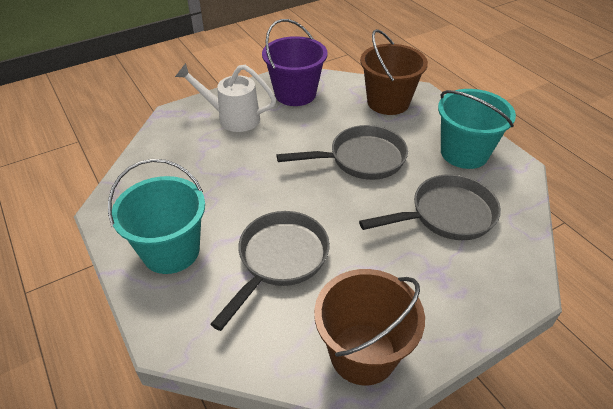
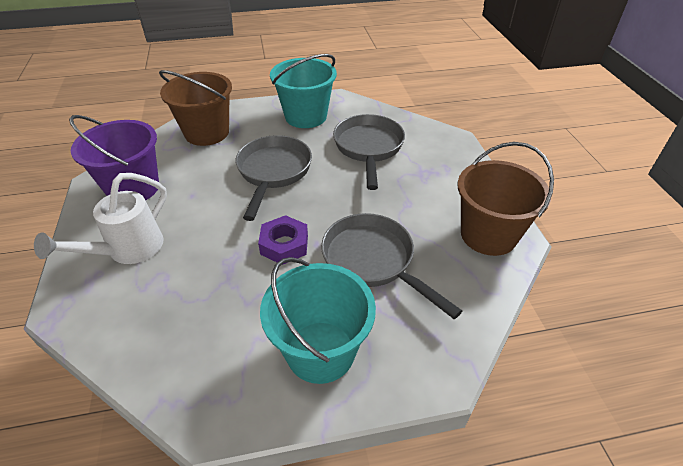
camera: 70 degrees left, 0 degrees up
(274, 195) = (284, 244): none -> purple nut

